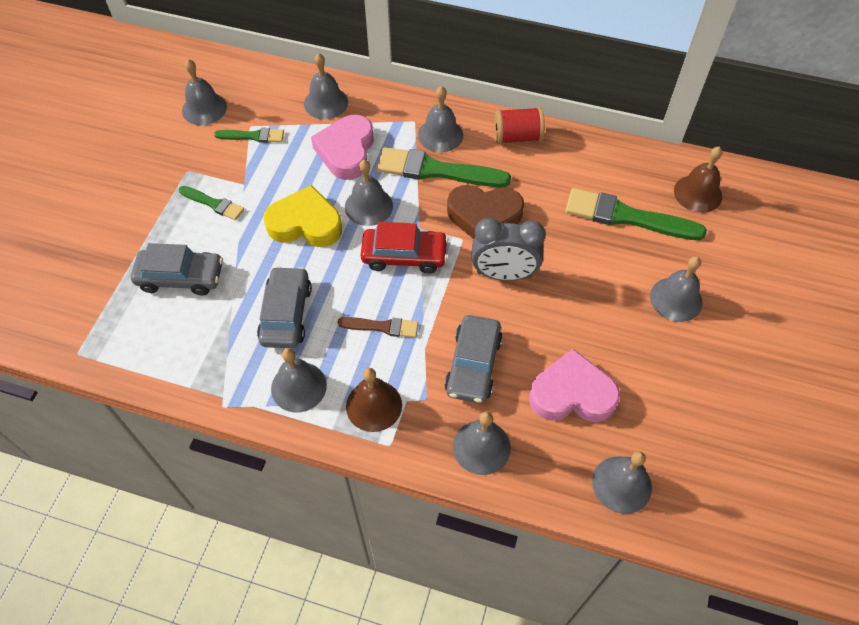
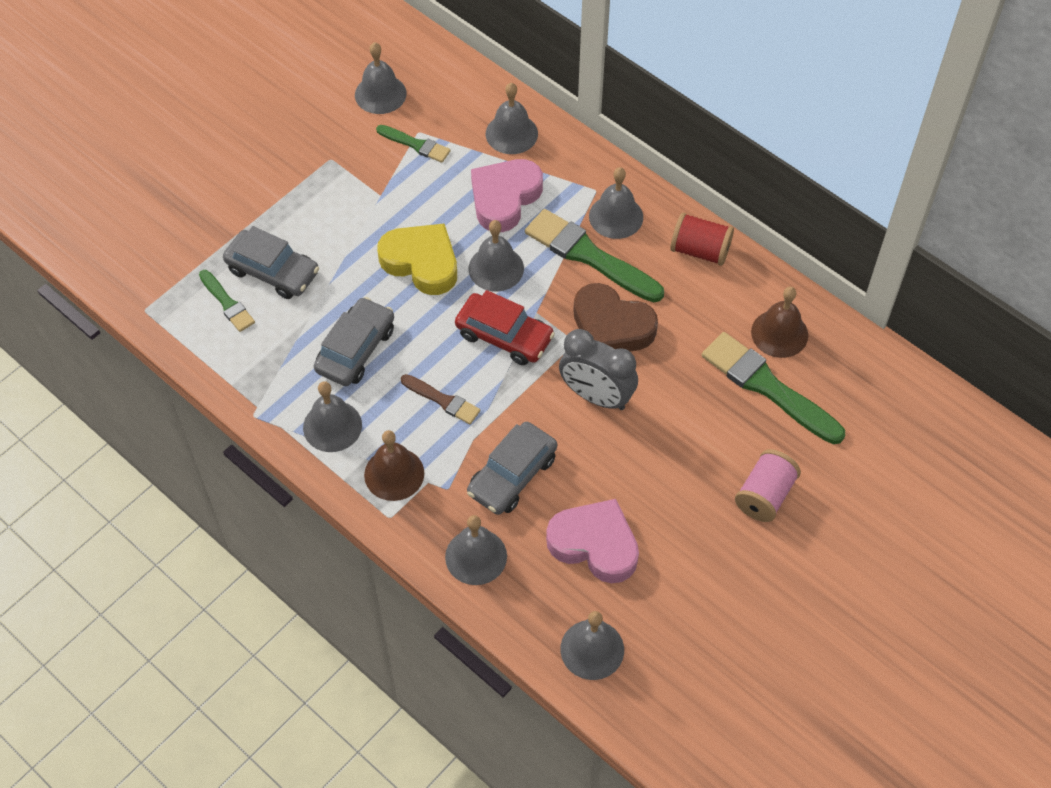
camera: 25 degrees right, 0 degrees up
(213, 204) = (340, 205): green brush -> green brush (227, 303)
(676, 299) = (764, 495): grey bell -> pink spool
(698, 193) = (865, 392): brown bell -> brown bell (779, 333)

